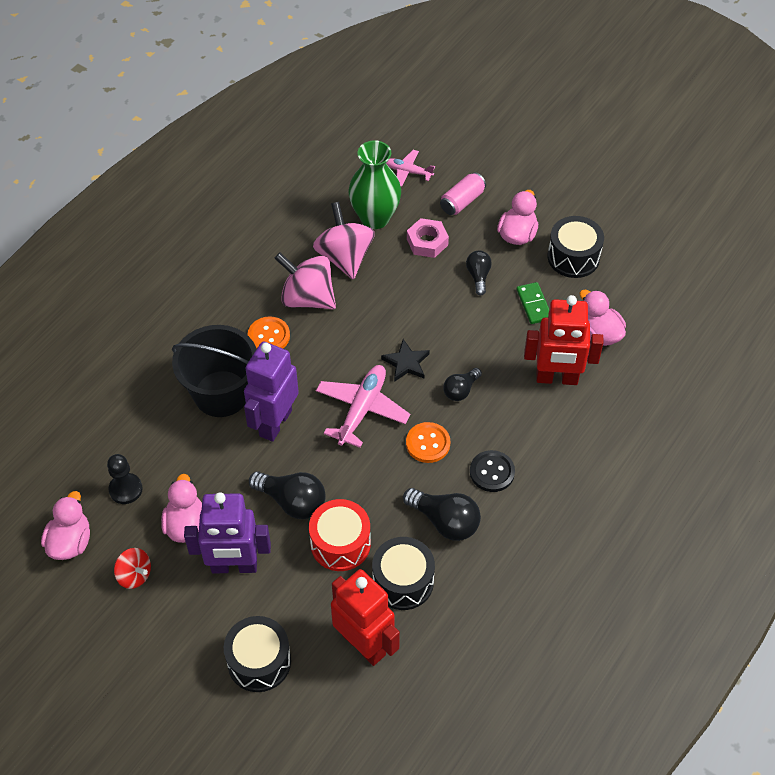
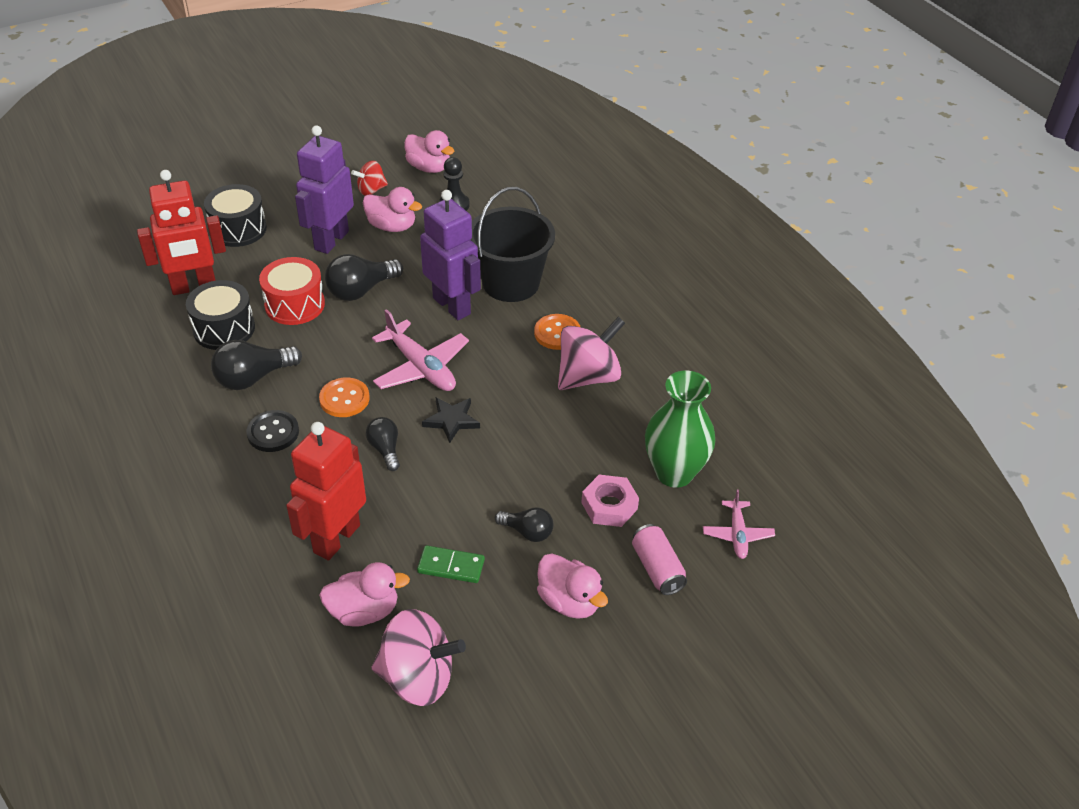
camera: 115 degrees right, 10 degrees down
(344, 257) = (628, 425): pink spinning top -> pink spinning top (418, 677)
(408, 171) = (737, 534): pink plane -> pink plane turned 135 degrees clockwise
(573, 257) = (496, 645): black drum -> none

